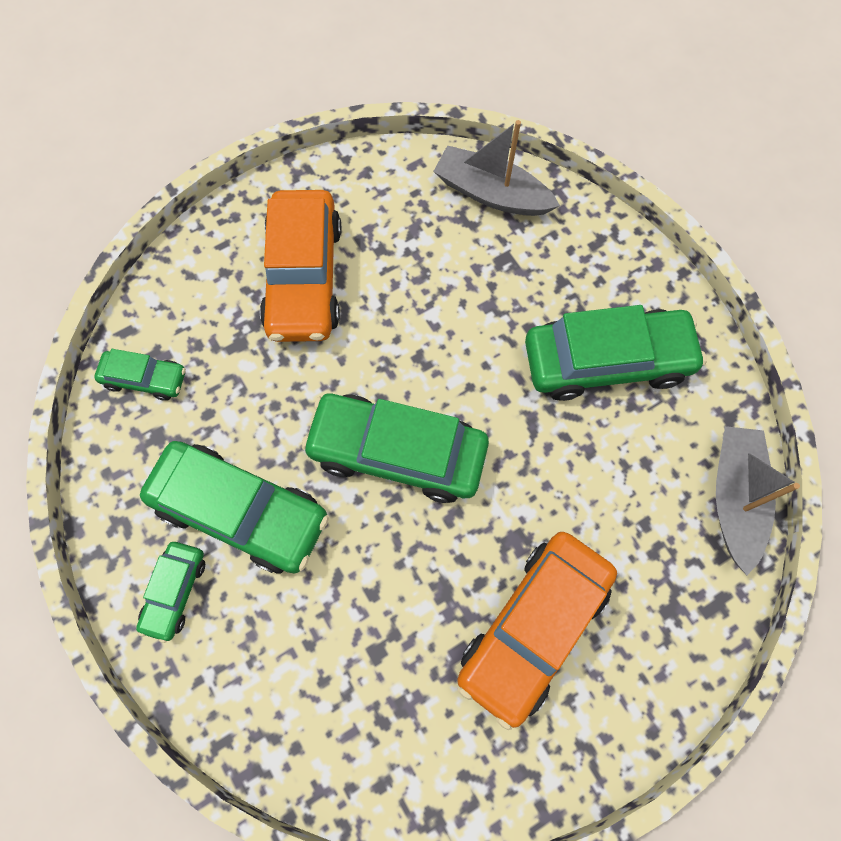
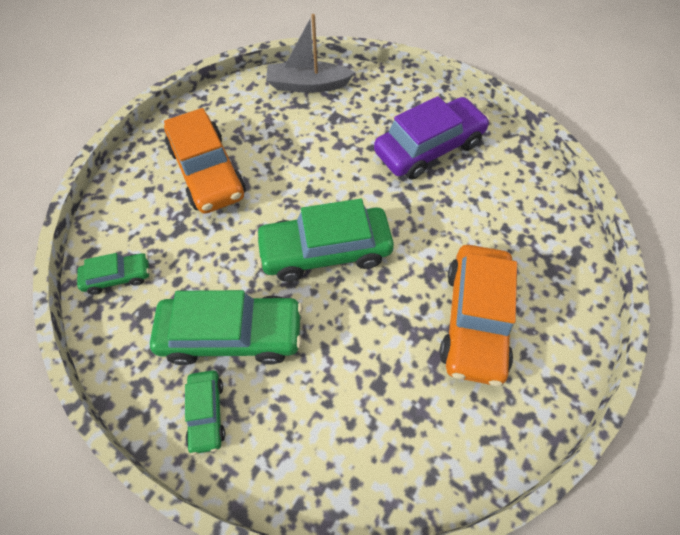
camera: 25 degrees left, 10 degrees down
(607, 361) = (429, 148): green car -> purple car
(734, 498) = (548, 192): grey boat -> none

